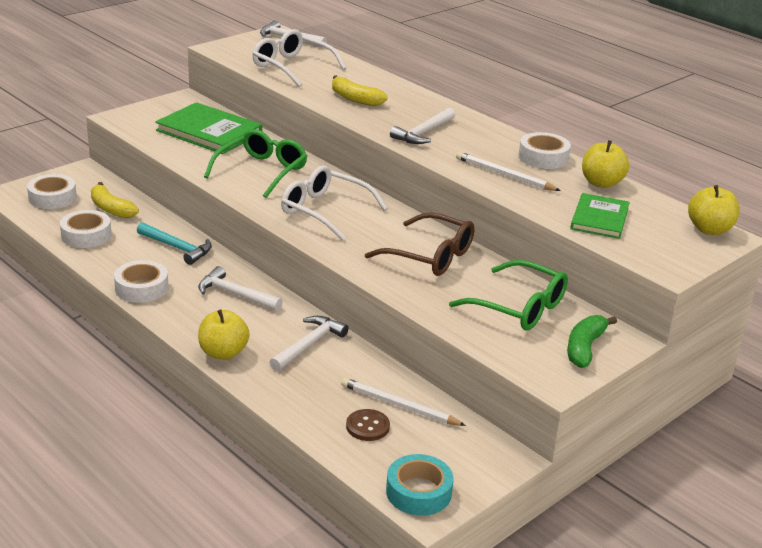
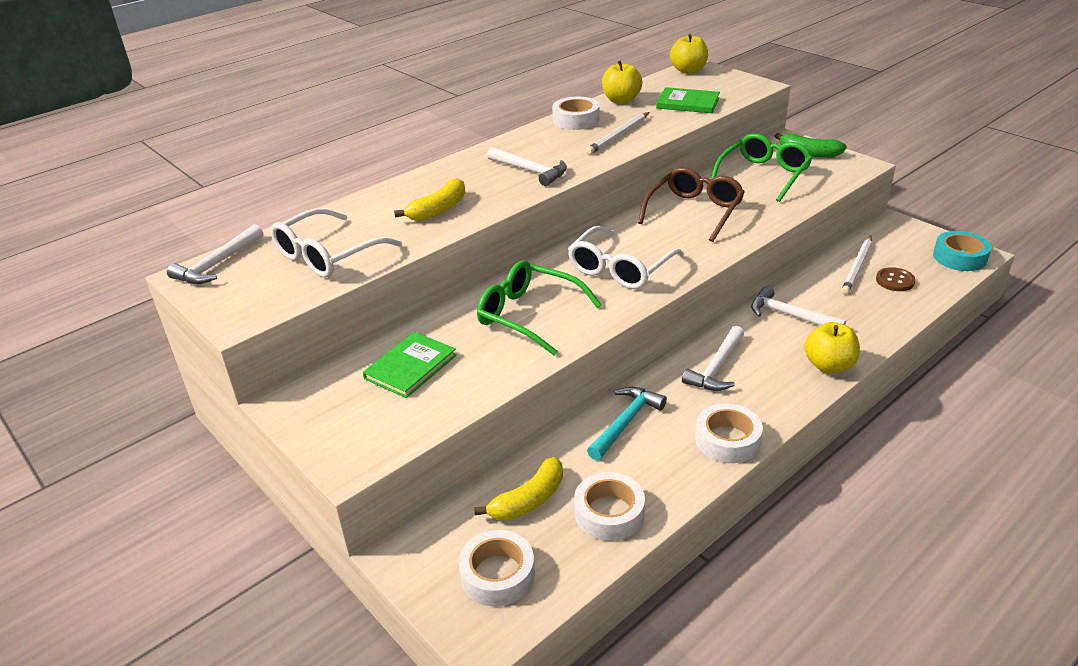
camera: 85 degrees left, 5 degrees up
(209, 132) = (410, 367): green book -> green book, size x0.64

